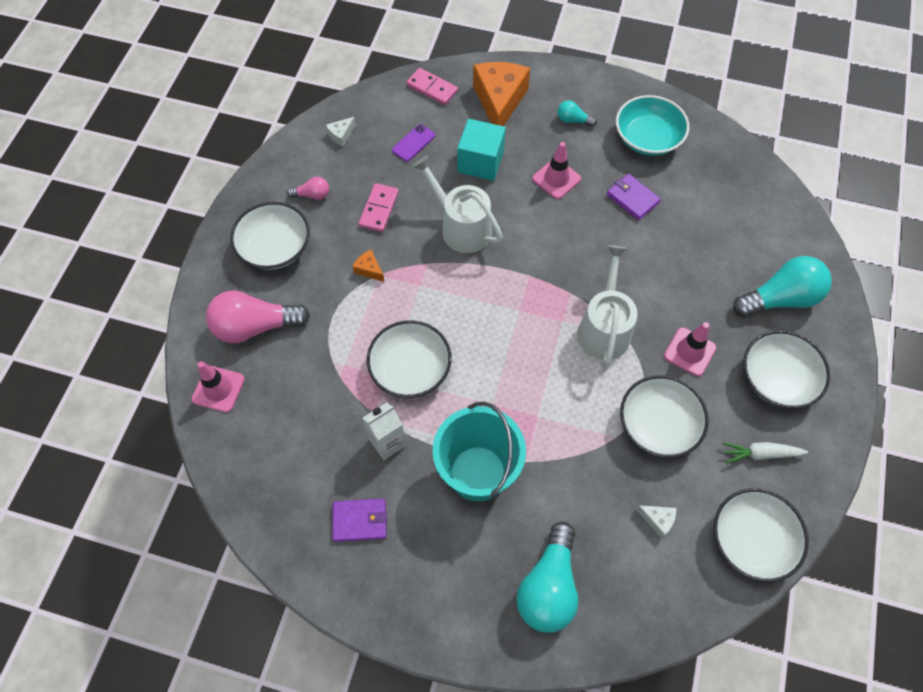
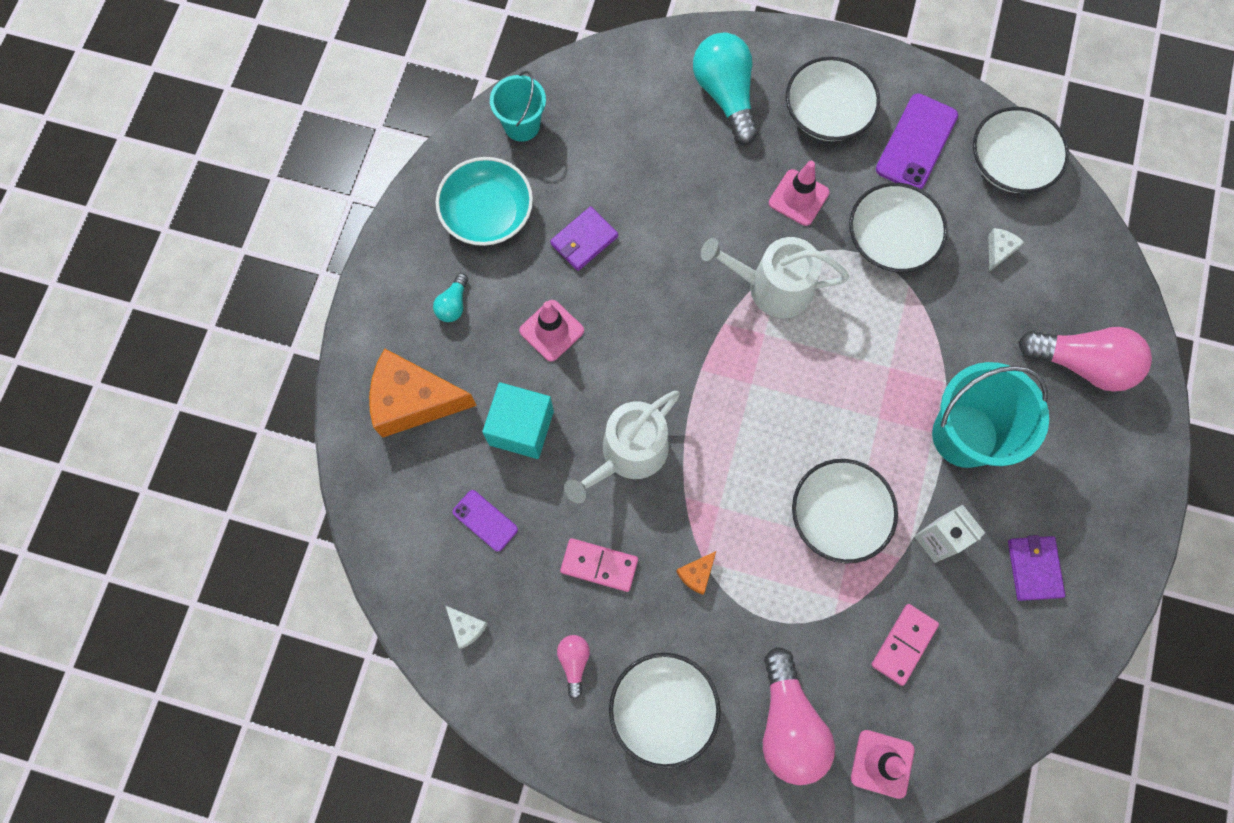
camera: 90 degrees left, 10 degrees up
(432, 88) = (384, 496): pink domino -> pink domino (904, 644)
(548, 586) = (1081, 363): turquoise light bulb -> pink light bulb
(726, 157) = (522, 125): none -> turquoise bucket
(760, 454) = (916, 142): white carrot -> purple phone

